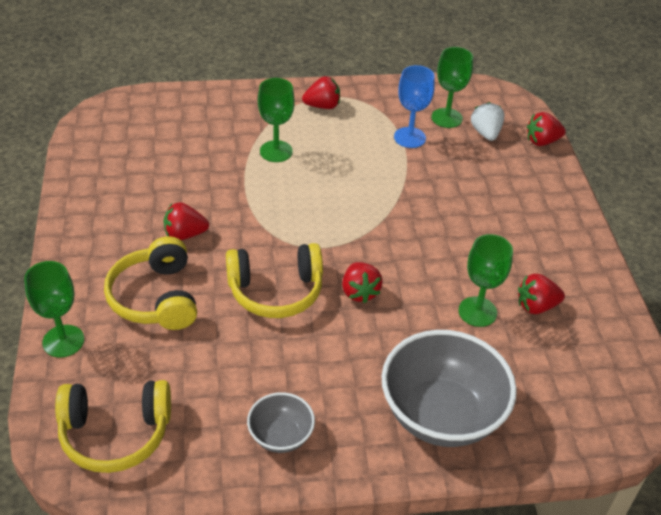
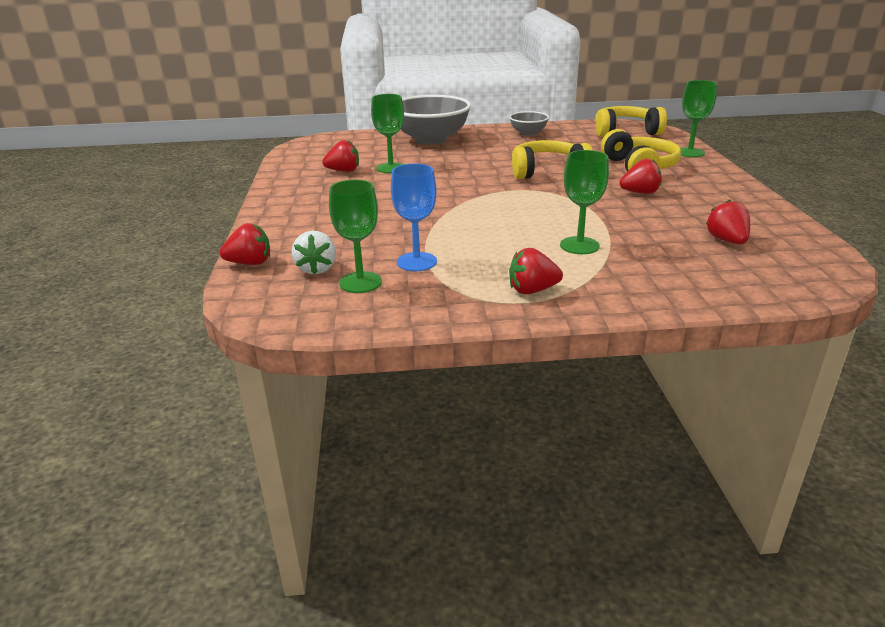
camera: 175 degrees left, 15 degrees down
(359, 292) = (481, 173): red strawberry -> red strawberry (727, 241)

